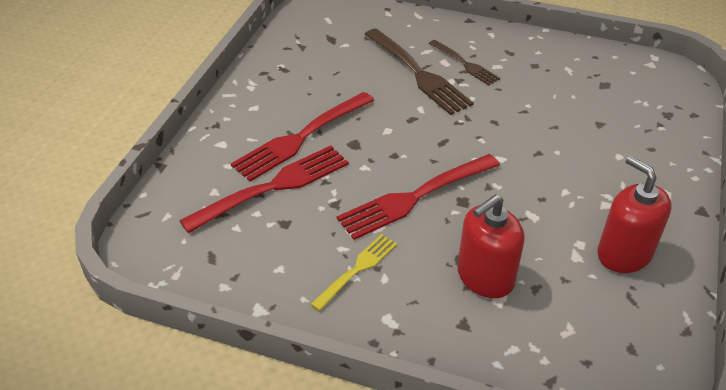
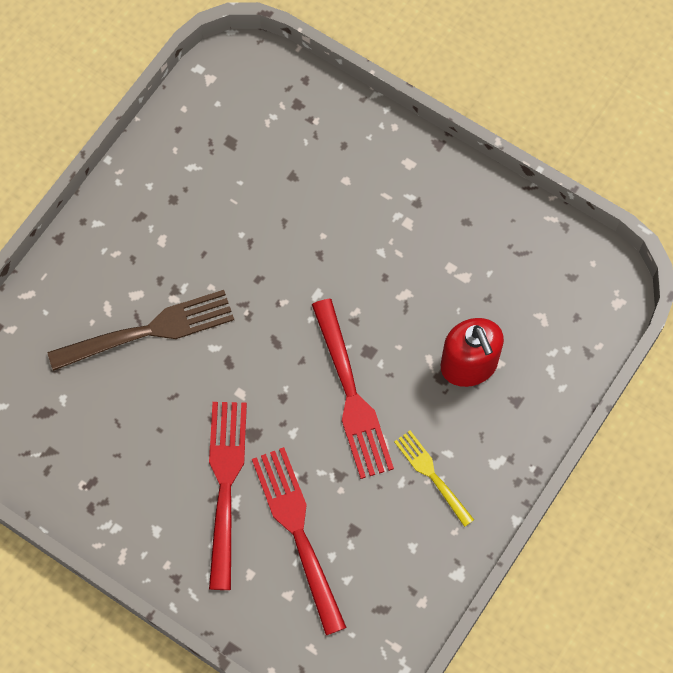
camera: 75 degrees left, 25 degrees up
(302, 137) = (225, 487): red fork -> red fork turned 150 degrees counterclockwise
(464, 64) = (146, 274): brown fork -> none
(624, 254) = (472, 235): red soap dispenser -> none

